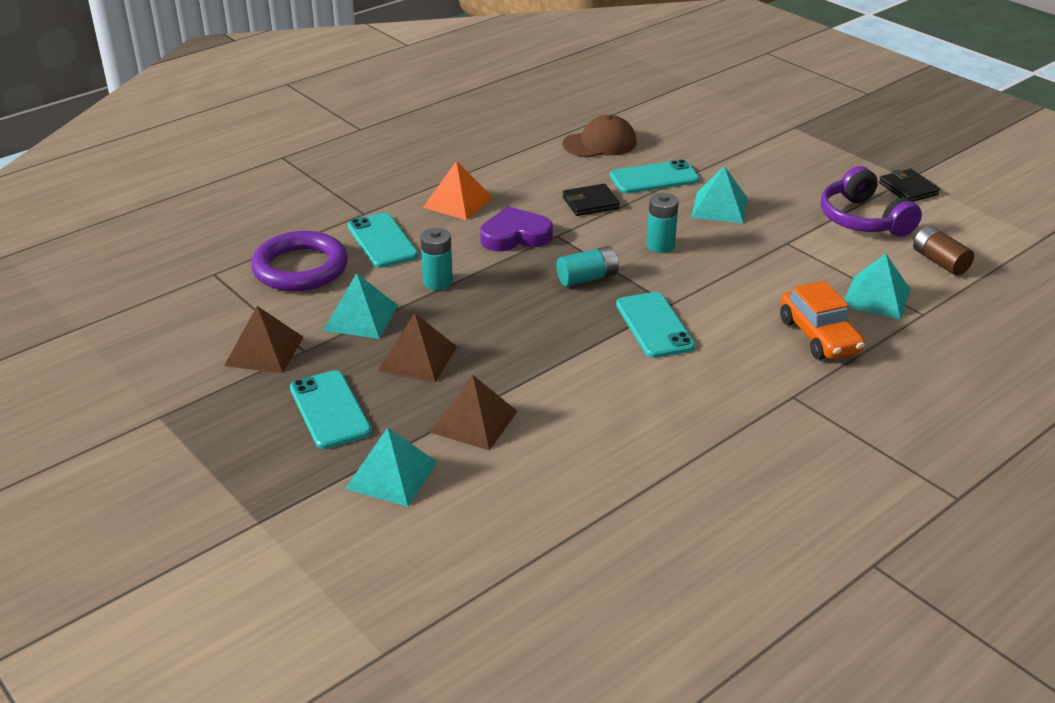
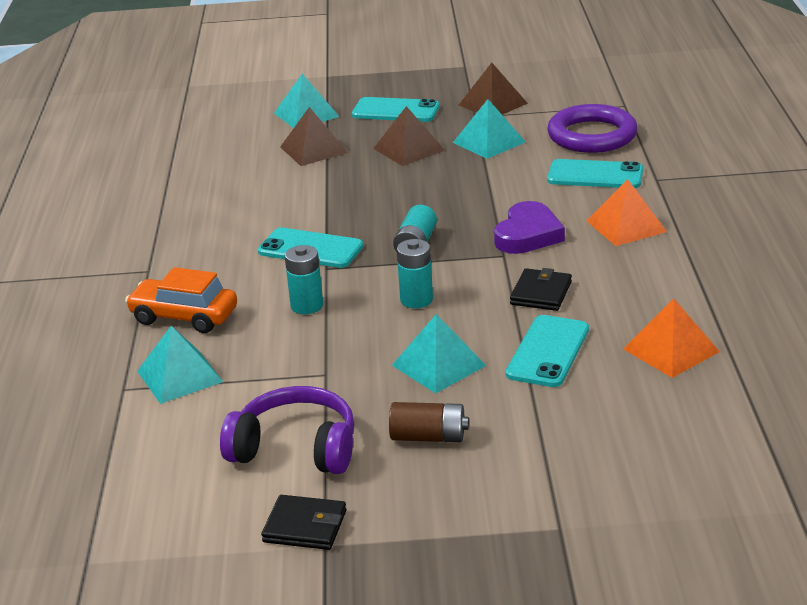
camera: 130 degrees right, 5 degrees down
(438, 282) = (498, 181): turquoise battery -> turquoise battery (307, 306)
(600, 143) = (671, 350): brown cap -> orange pyramid
(939, 262) = (165, 451): brown battery -> brown battery (428, 437)

